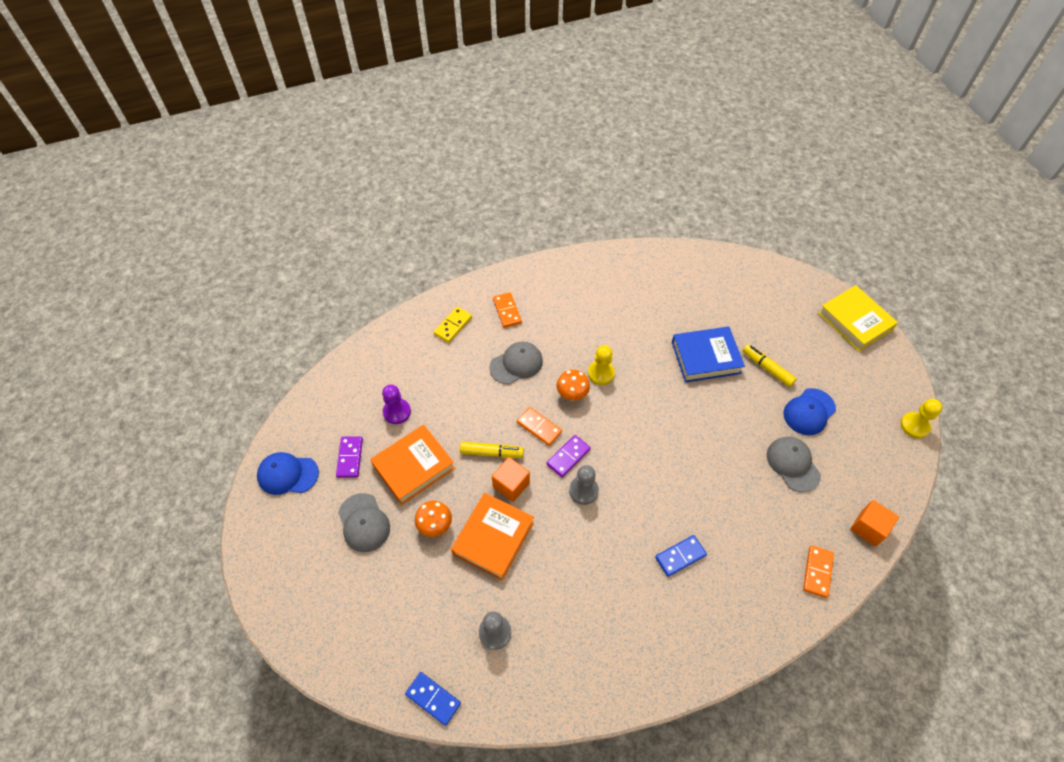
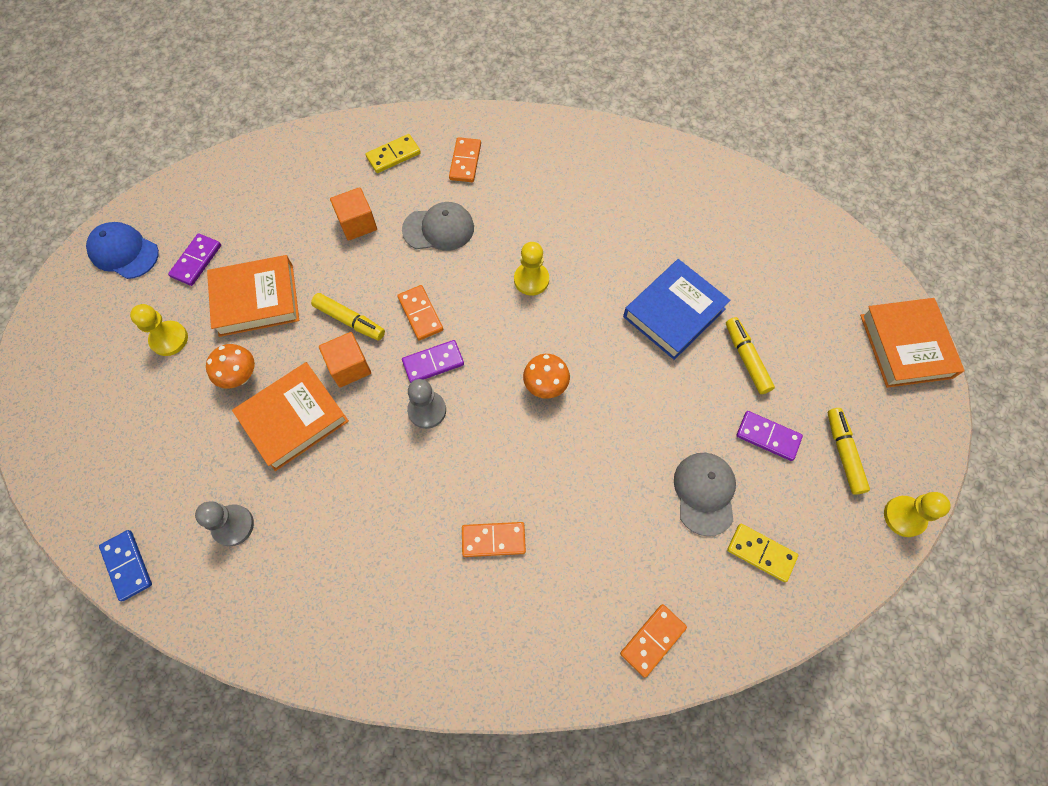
camera: 25 degrees right, 10 degrees up
(364, 523) = (169, 339): grey cap -> yellow pawn
(397, 412) = (274, 230): purple pawn -> none
(572, 395) = (481, 291): orange mushroom -> orange mushroom (545, 386)
(680, 556) = (493, 540): blue domino -> orange domino
(706, 357) = (674, 313): blue book -> blue book turned 60 degrees counterclockwise
(809, 412) = (768, 436): blue cap -> purple domino
(848, 486) = (761, 553): none -> yellow domino
(854, 321) = (905, 346): yellow book -> orange book
(858, 402) = (843, 453): none -> yellow marker
(868, 528) = (755, 618): orange cube -> orange cube (357, 223)

